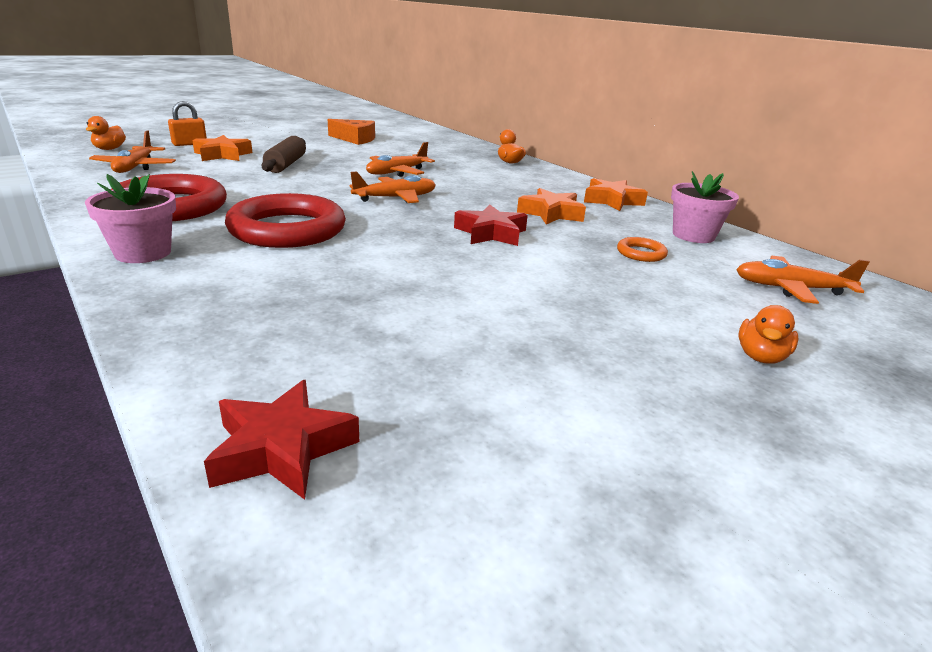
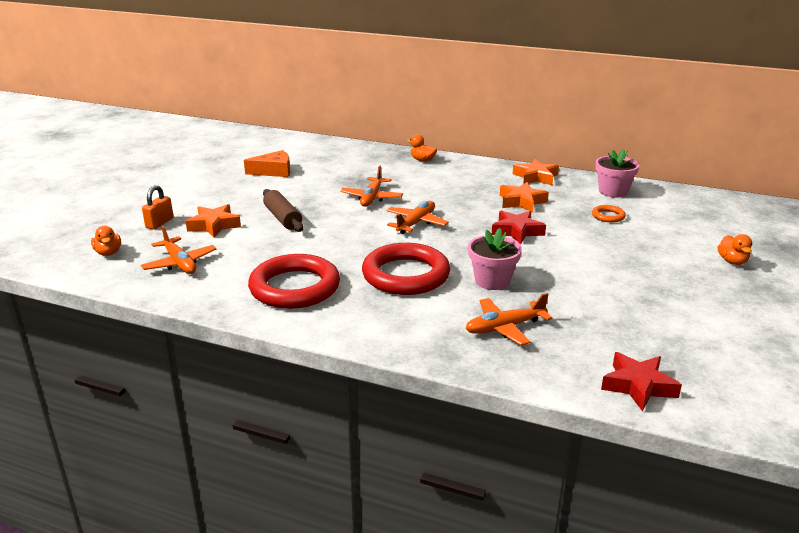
camera: 30 degrees left, 0 degrees up
(143, 253) = (364, 327): pink flower pot -> pink flower pot (492, 281)
(790, 288) = (697, 214): orange plane -> orange plane (504, 328)

